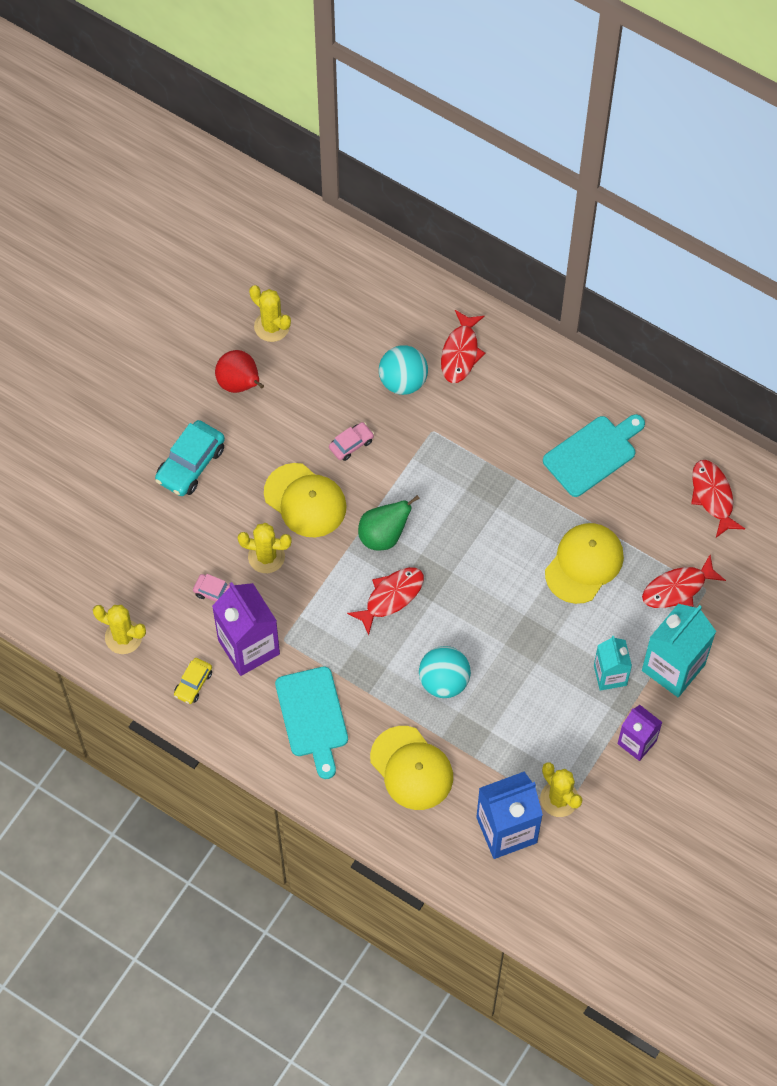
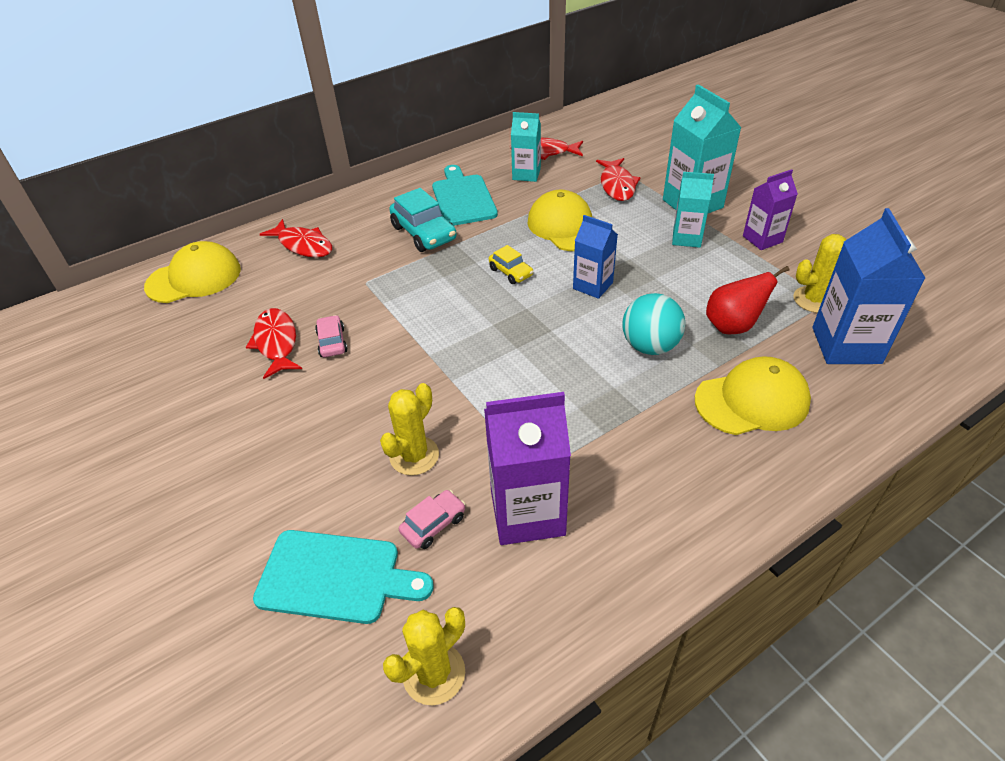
camera: 65 degrees left, 20 degrees down
(190, 464) = (237, 496): turquoise car -> turquoise car (424, 233)
(193, 683) = (553, 599): yellow car -> yellow car (511, 272)
(240, 384) = (181, 414): red pear -> red pear (733, 326)
(271, 326) = (143, 366): yellow cactus -> none
(305, 500) = (368, 398): yellow cap -> yellow cap (194, 278)
(313, 717) = (654, 474): turquoise cutting board -> turquoise cutting board (336, 577)
(383, 535) = (454, 346): green pear -> none
(391, 597) = (530, 360): red fish -> red fish (276, 342)
(403, 381) = (297, 288): turquoise ball -> none
(504, 615) = (592, 286): none -> blue carton
(661, 495) = (526, 174): none -> turquoise carton

